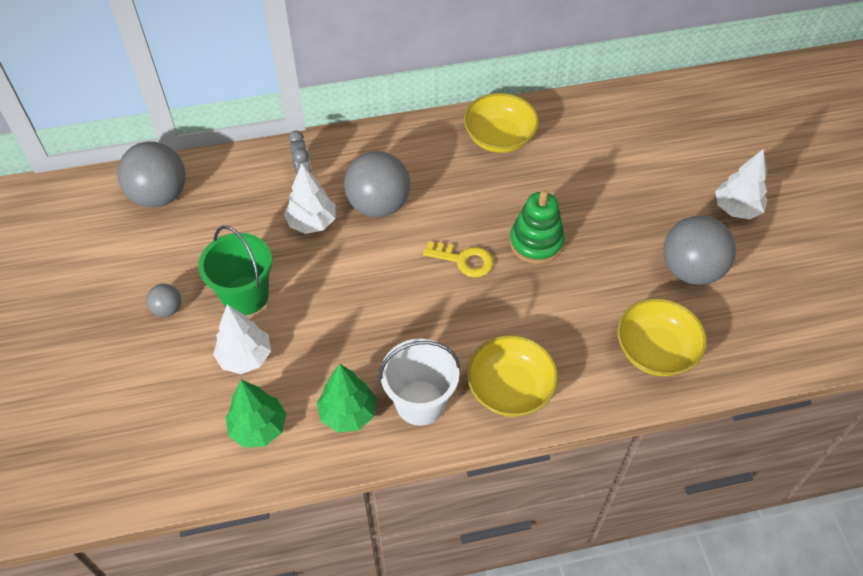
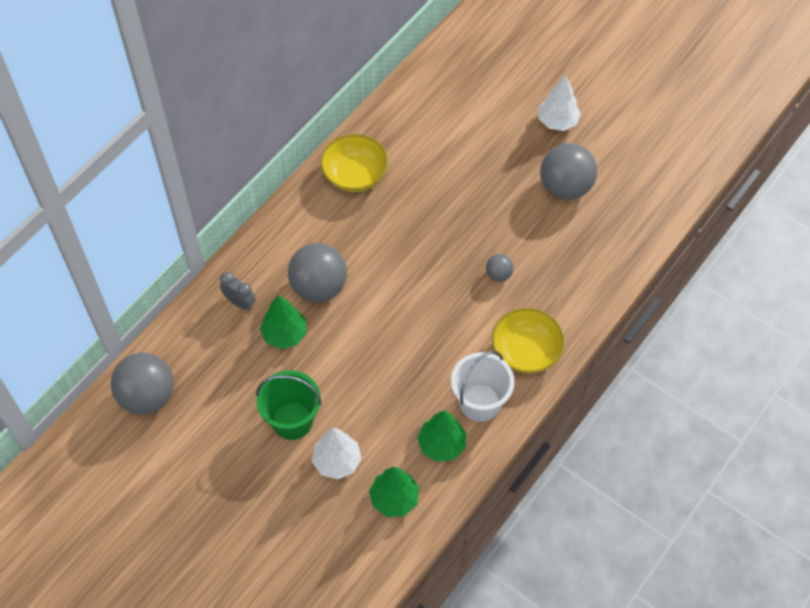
camera: 40 degrees left, 5 degrees up
(168, 309) = (247, 471): grey ball -> grey ball (498, 274)
(312, 222) = (284, 334): white tree -> green tree
(464, 260) = (416, 285): yellow key -> none
(536, 242) = (452, 238): green stacking toy -> none
(655, 350) = (590, 259): yellow bowl -> none

